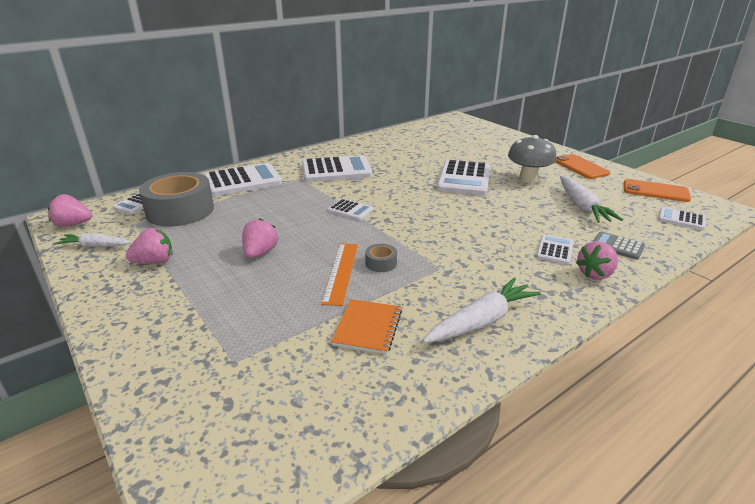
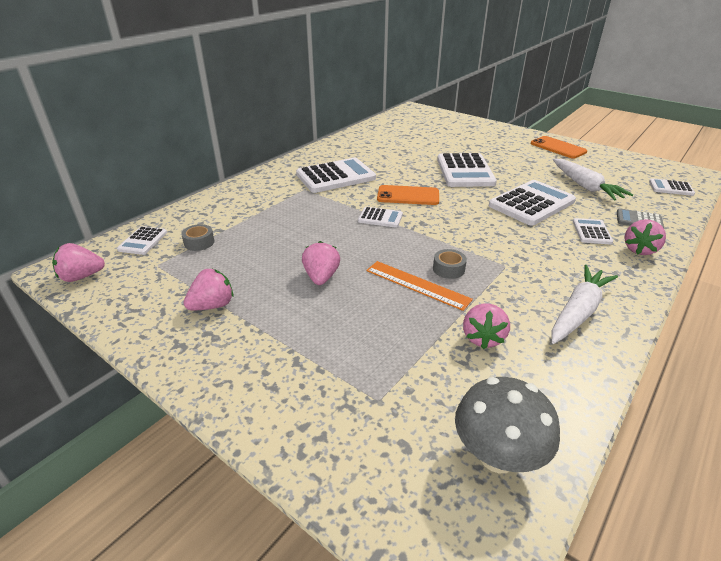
camera: 15 degrees left, 5 degrees up
(95, 246) = (128, 298): white carrot -> none
(180, 210) = (199, 242): grey tape -> grey tape, size x0.41
(243, 181) = (245, 200): white calculator -> white calculator (531, 203)
(341, 272) = (417, 285): orange ruler -> orange ruler turned 45 degrees counterclockwise
(367, 327) = (483, 338): orange notebook -> pink strawberry
(528, 179) = (521, 165): grey mushroom -> grey mushroom (497, 456)
(655, 191) = (633, 164): orange phone -> orange phone (408, 196)

